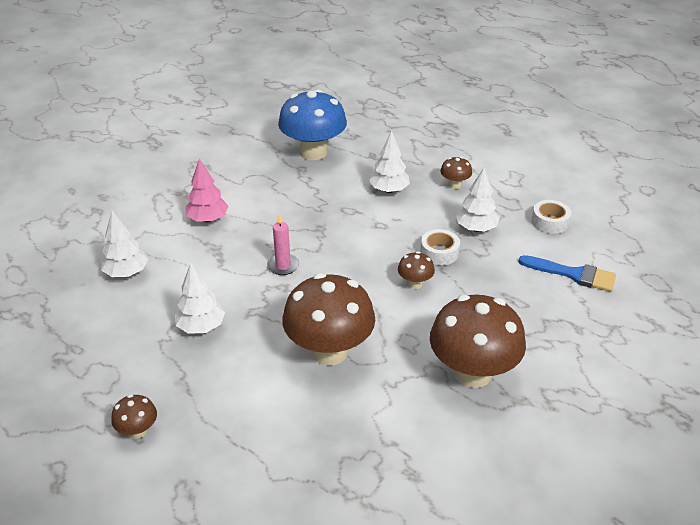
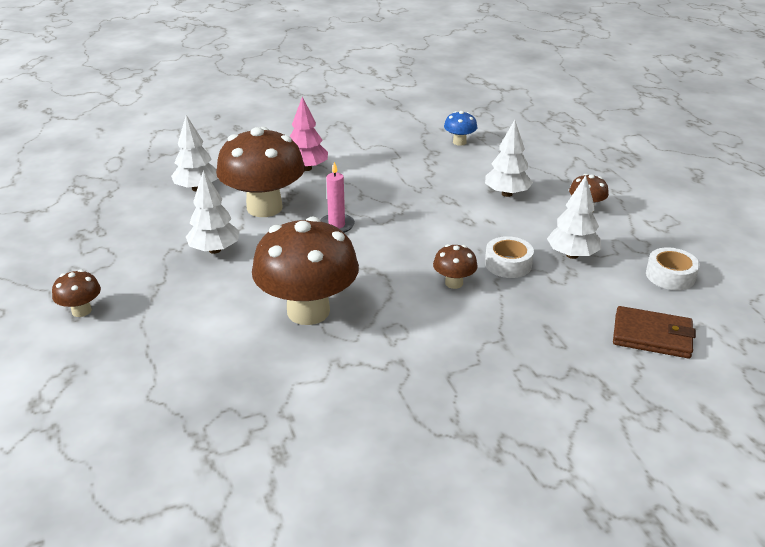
camera: 30 degrees right, 5 degrees down
(313, 152) = (459, 142): blue mushroom -> blue mushroom, size x0.45
(472, 373) = (436, 387): brown mushroom -> brown mushroom (264, 208)
(573, 274) = (652, 336): blue brush -> brown wallet

